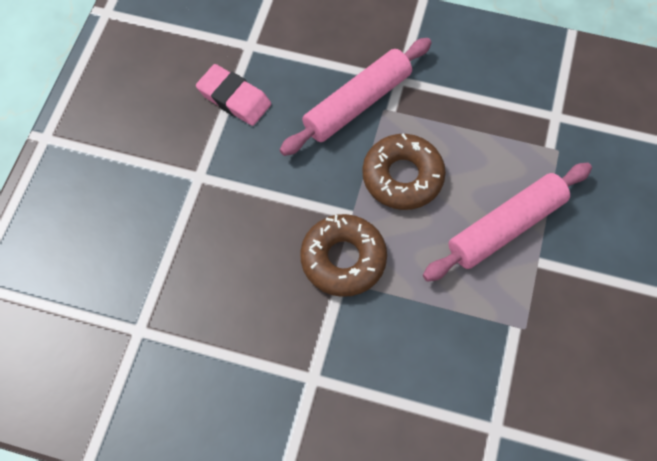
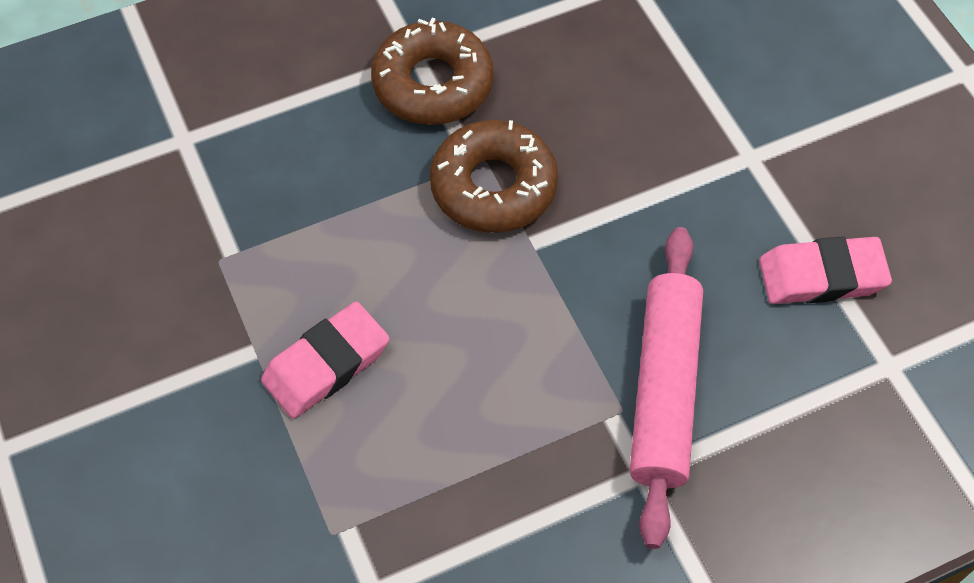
camera: 140 degrees right, 5 degrees down
(402, 177) = (512, 333): brown donut -> brown donut (433, 84)
(506, 227) = (326, 364): pink rolling pin -> pink eraser

